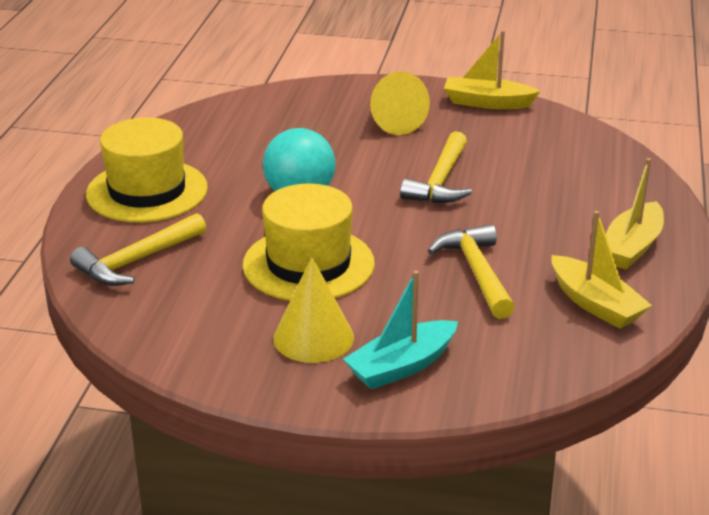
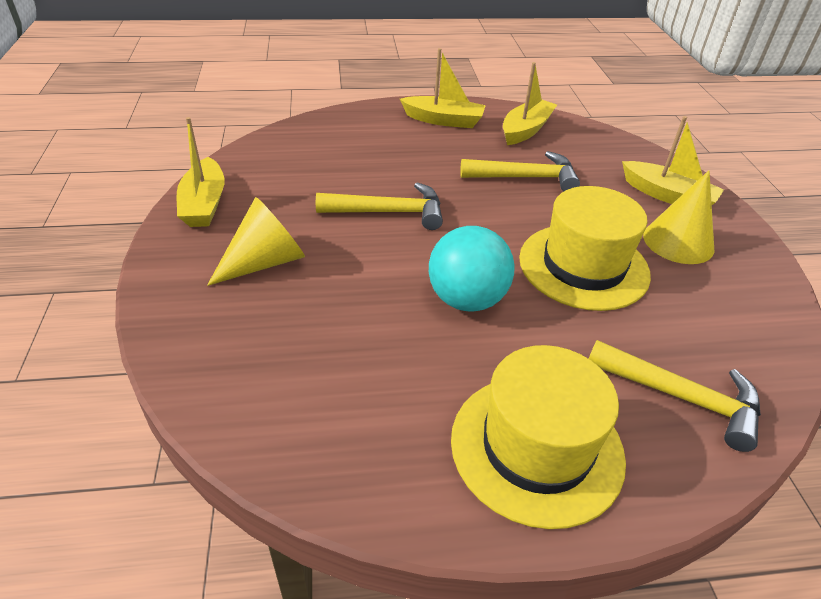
camera: 110 degrees left, 10 degrees up
(401, 366) = (667, 196): turquoise boat -> yellow boat
(477, 272) = (525, 178): yellow hammer -> yellow hammer turned 150 degrees counterclockwise

